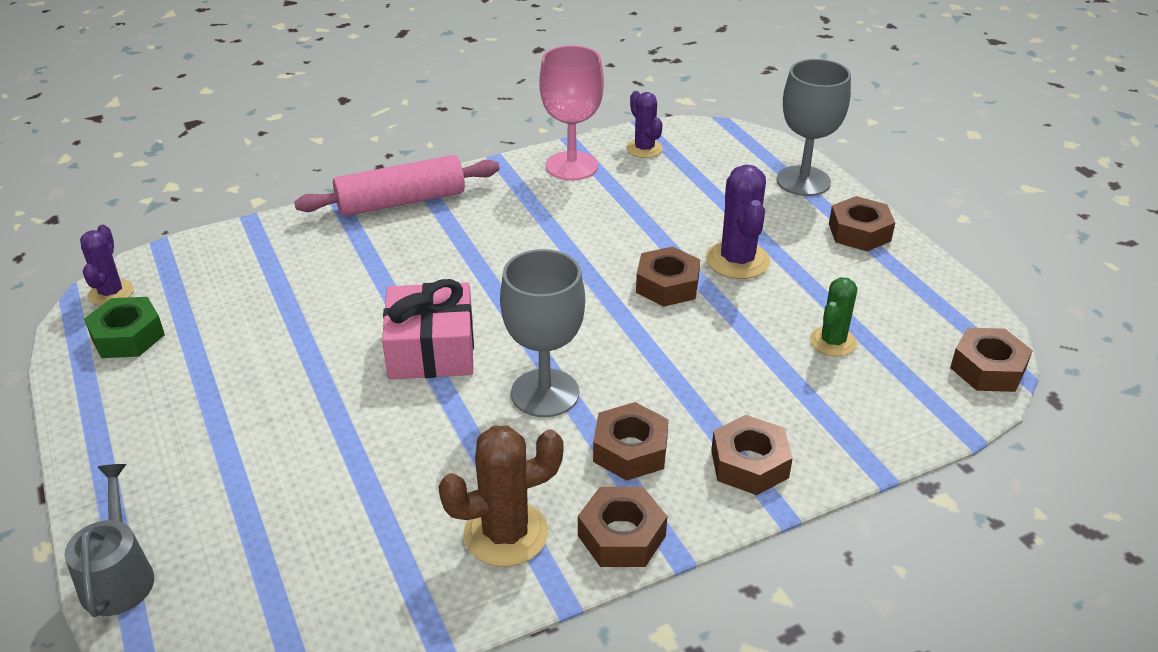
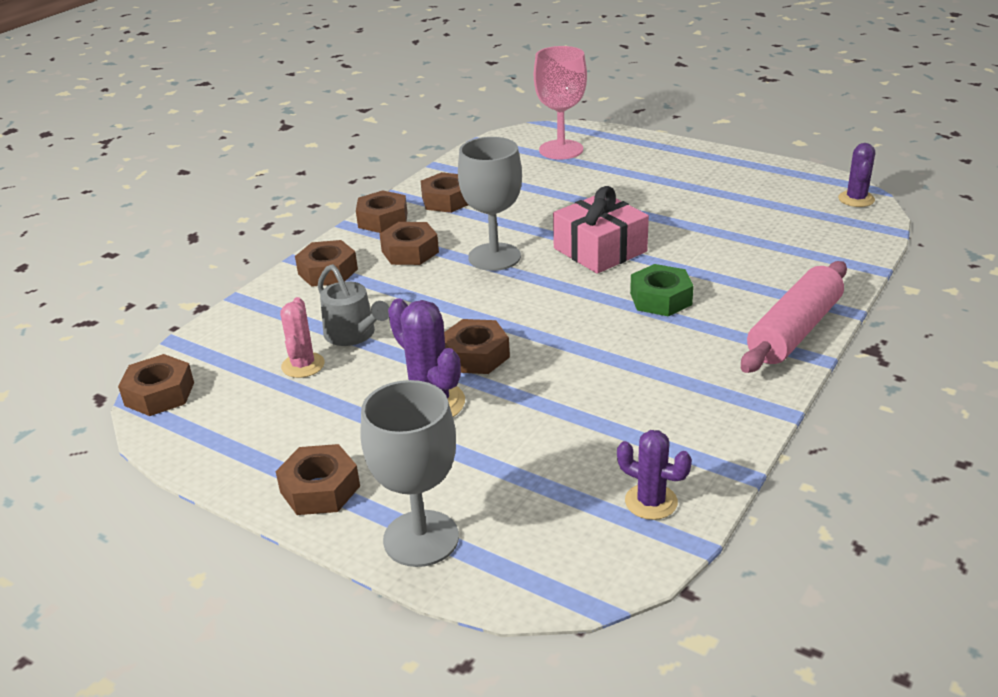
camera: 150 degrees right, 5 degrees down
(111, 293) = (856, 199): purple cactus -> purple cactus turned 45 degrees clockwise
(118, 576) = (609, 134): grey watering can -> grey watering can (353, 334)
(128, 336) = (794, 188): green nut -> green nut (660, 299)
(506, 534) = (446, 200): brown cactus -> brown nut
(572, 166) = (700, 439): pink goblet -> pink goblet (561, 150)
(832, 342) = (303, 365): green cactus -> pink cactus

